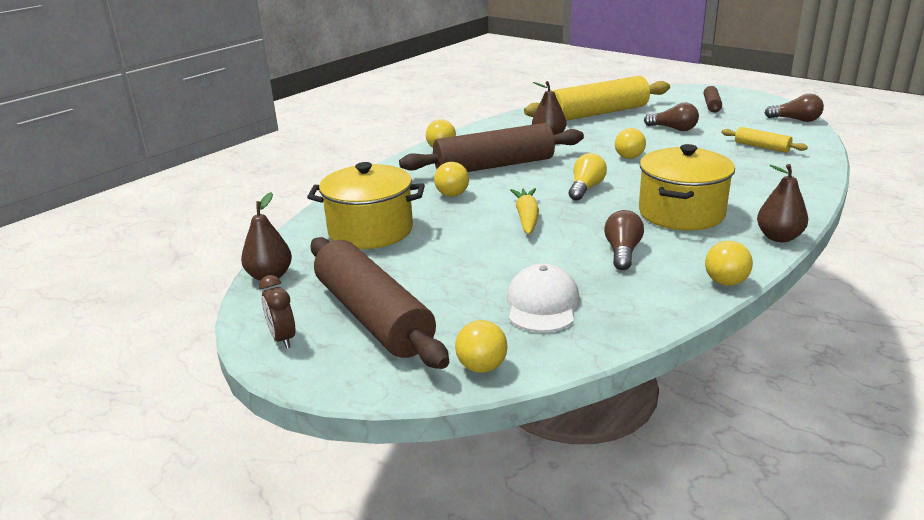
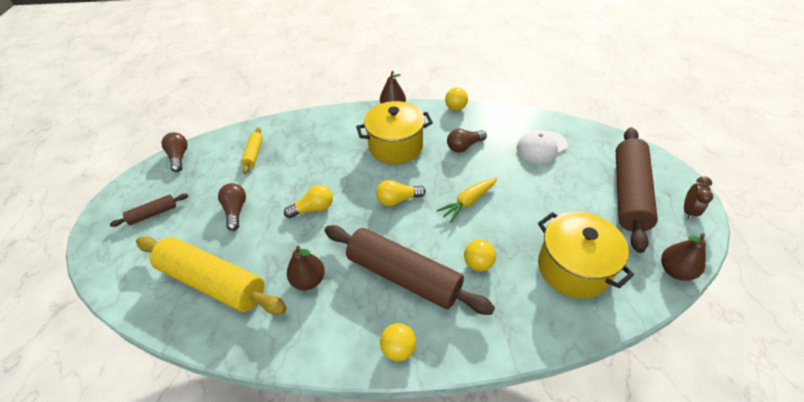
camera: 130 degrees left, 20 degrees up
(482, 367) = (602, 139): yellow ball -> none

